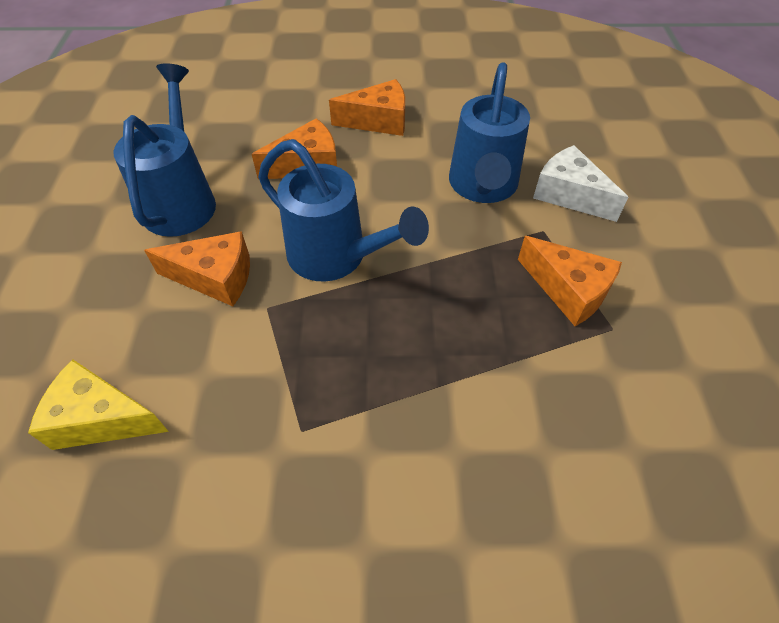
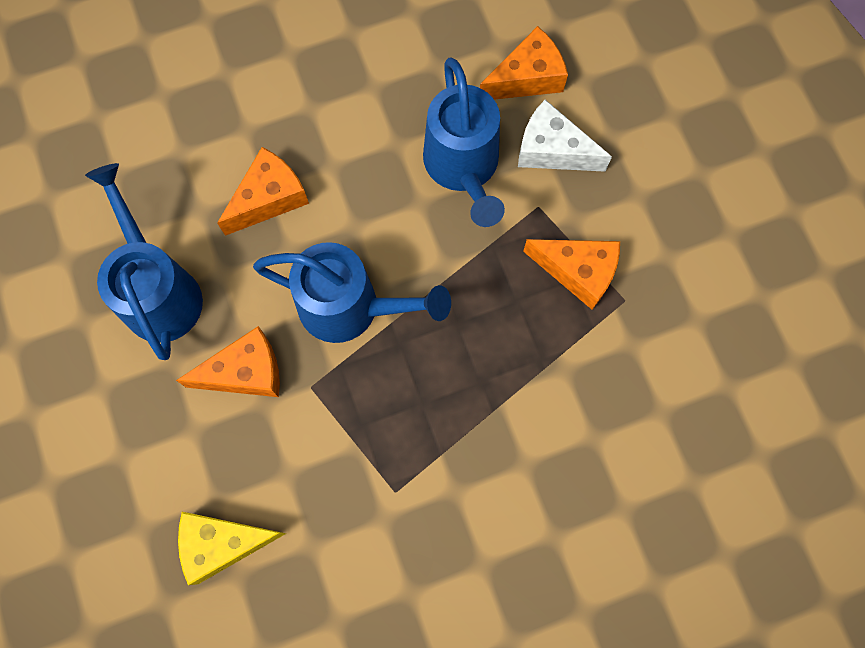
camera: 20 degrees left, 20 degrees up
(378, 121) = (319, 106): orange cheese -> orange cheese (527, 78)

